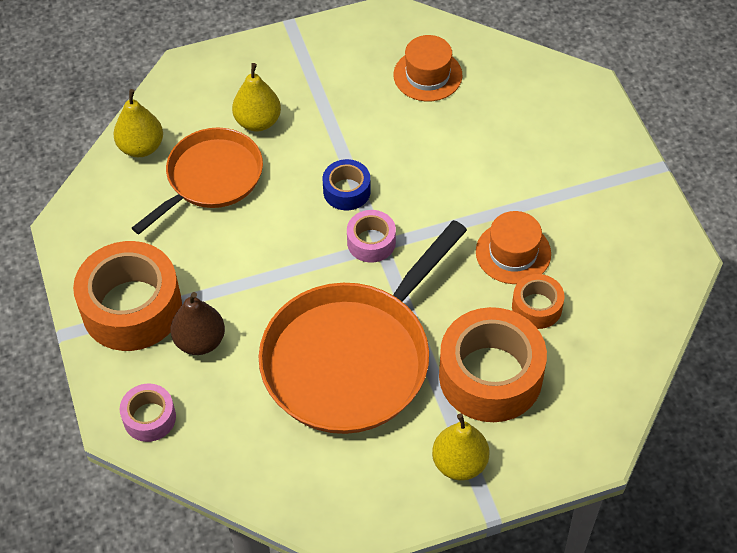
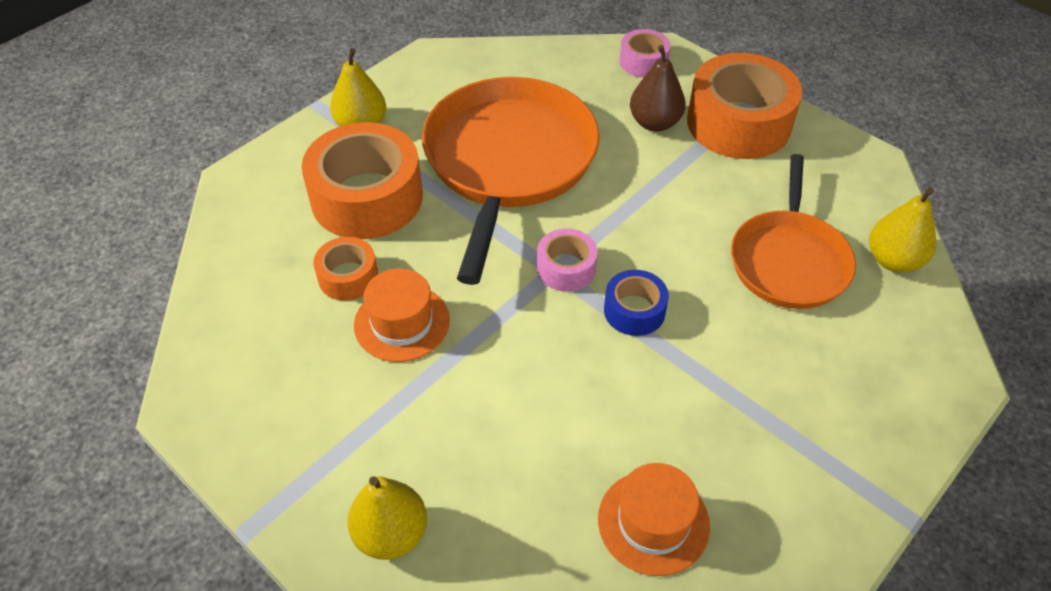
camera: 150 degrees right, 5 degrees down
(258, 122) = (804, 347): yellow pear -> yellow pear (391, 534)

